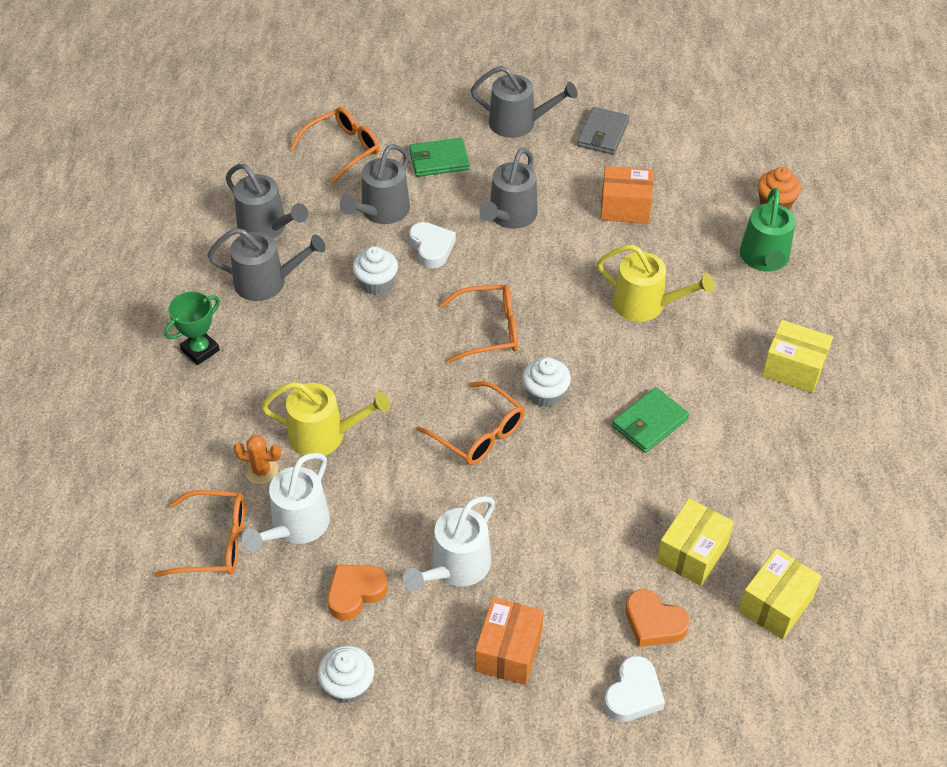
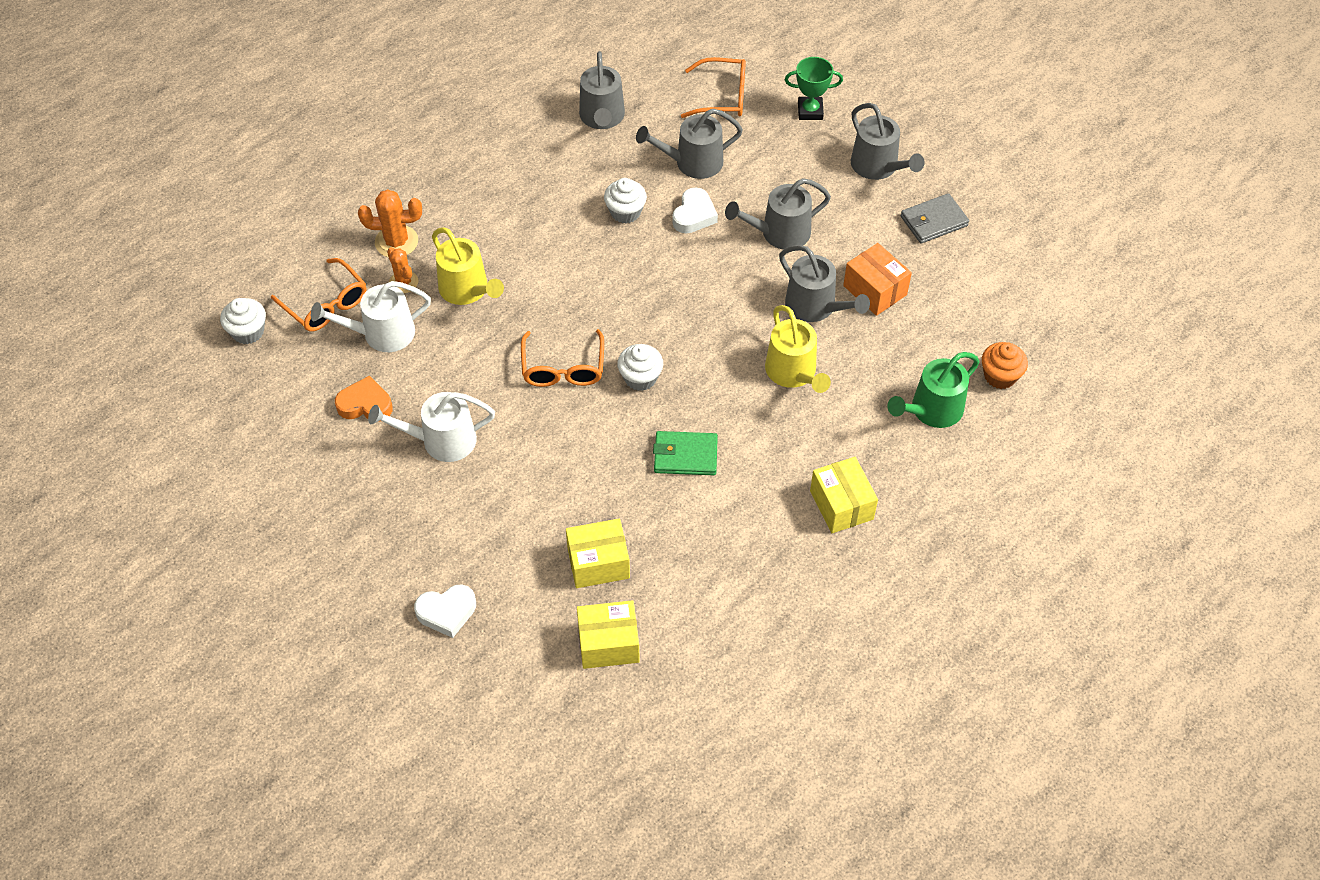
camera: 45 degrees right, 5 degrees up
(200, 350) = (460, 173): green trophy -> green trophy (810, 111)
(213, 444) = (396, 242): none -> orange cactus
(267, 282) = (556, 157): grey watering can -> grey watering can (815, 307)
(348, 685) = (295, 455): white cupcake -> white cupcake (248, 331)
(439, 160) = (781, 153): green wallet -> none
(489, 330) = (659, 304): orange glasses -> none
(509, 651) = (407, 519): orange box -> none
(654, 623) = (516, 583): orange heart -> none

